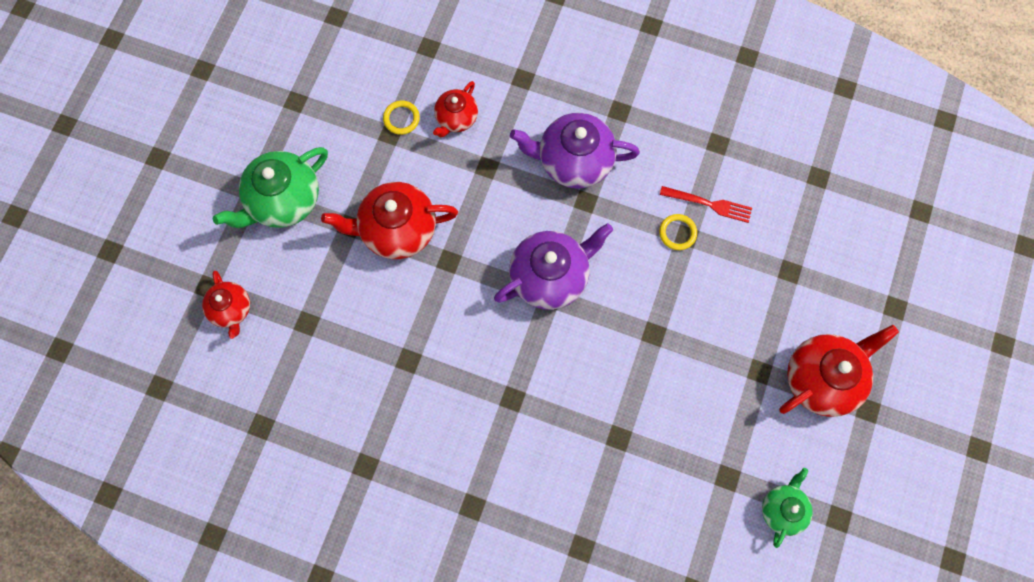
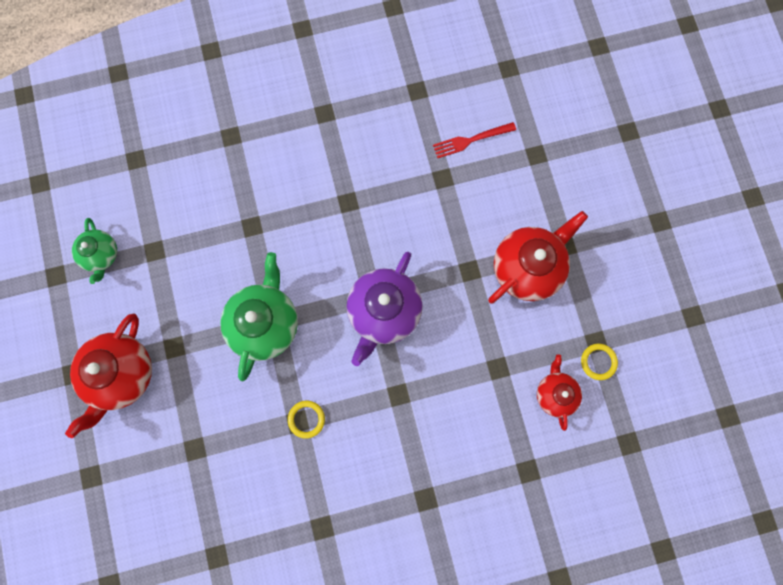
camera: 145 degrees right, 5 degrees up
(231, 310) = (597, 128): red teapot -> none
(283, 200) = (631, 230): green teapot -> green teapot (265, 323)
(573, 161) = (432, 423): purple teapot -> none
(709, 204) = (296, 464): red fork -> red fork (471, 140)

